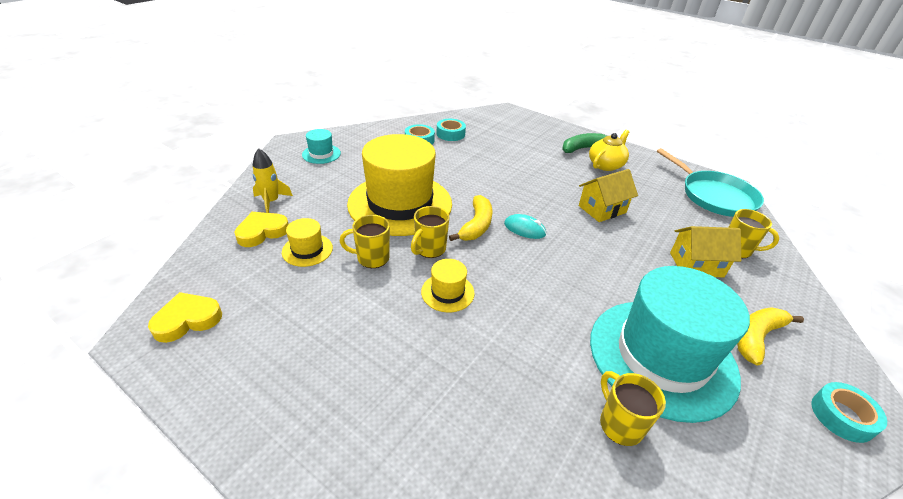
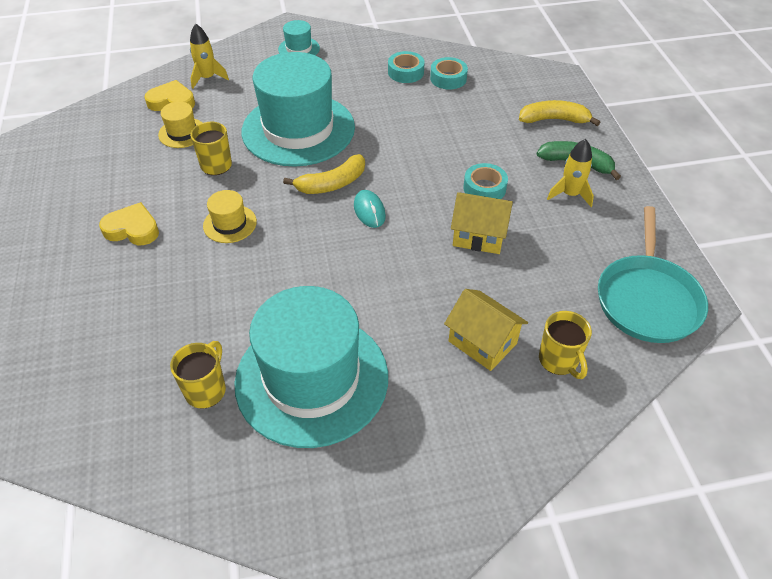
camera: 45 degrees right, 10 degrees up
(187, 320) = (61, 143): yellow heart -> yellow heart (132, 229)
(400, 204) = (298, 129): yellow hat -> turquoise hat
(429, 249) = (265, 182): yellow mug -> none
(606, 165) = (570, 194): yellow teapot -> yellow rocket
(756, 337) = (422, 431): yellow banana -> yellow banana (554, 120)
(842, 416) = (382, 530): turquoise tape -> turquoise tape (484, 188)

